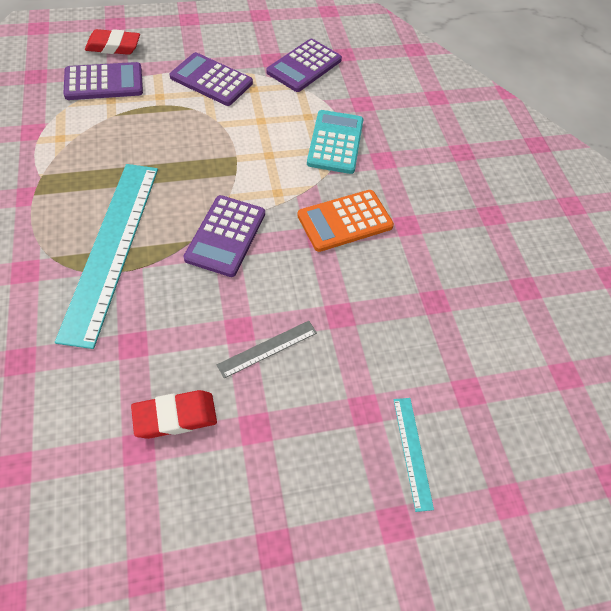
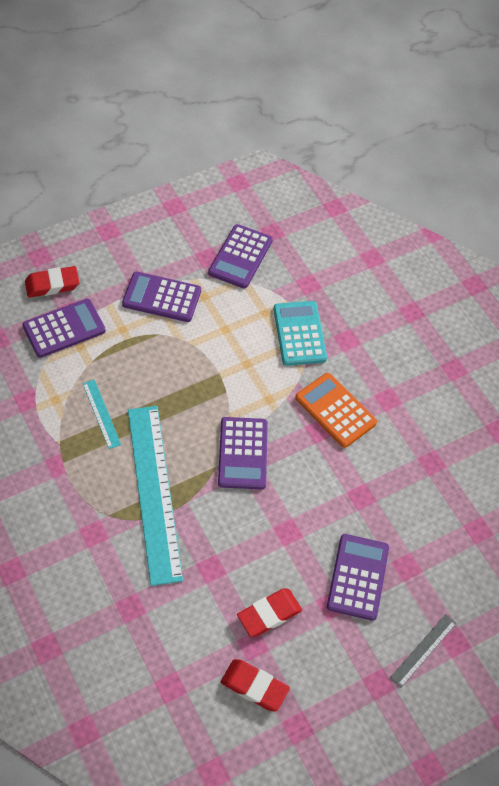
camera: 15 degrees left, 0 degrees up
(115, 501) = (254, 686): none -> red eraser
(267, 348) = (316, 541): grey ruler -> grey ruler (423, 650)
(300, 404) = (358, 577): none -> purple calculator
(345, 221) = (335, 410): orange calculator -> orange calculator turned 90 degrees clockwise
(412, 452) = (451, 588): turquoise ruler -> turquoise ruler (101, 414)

